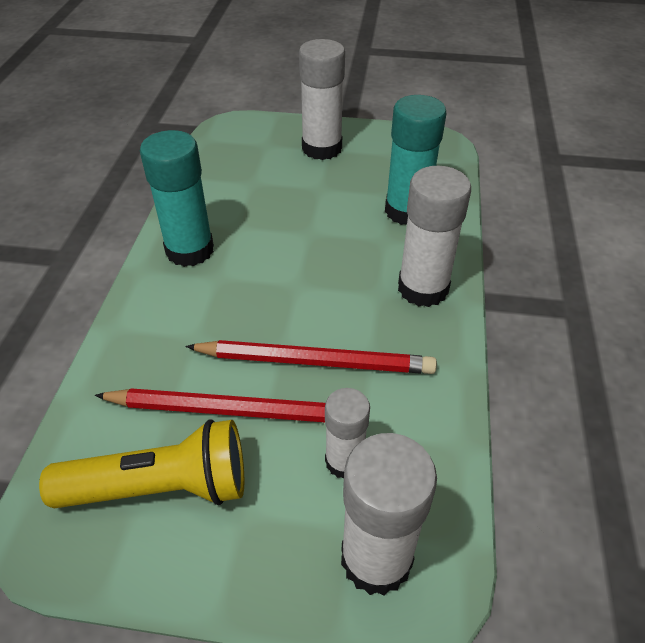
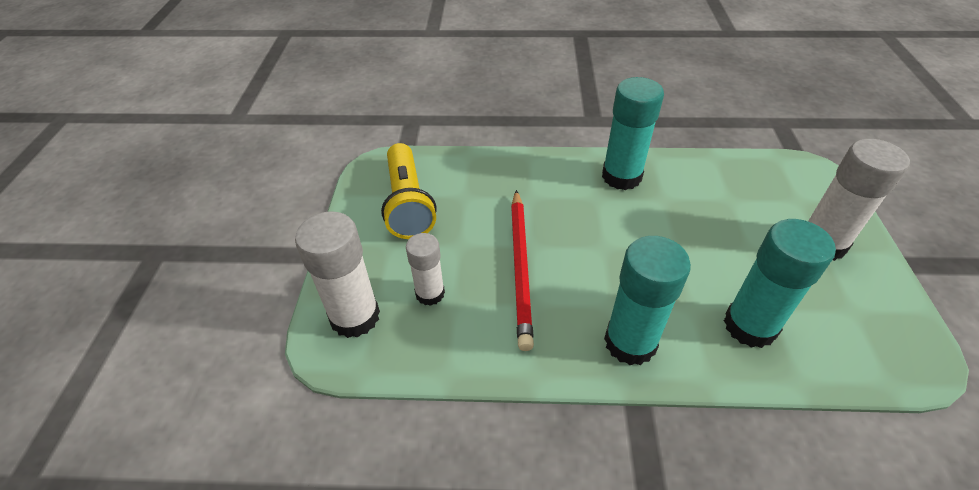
camera: 85 degrees right, 0 degrees up
(233, 410) = (468, 227): red pencil -> none
(423, 288) = (630, 342): white glue stick -> turquoise glue stick

